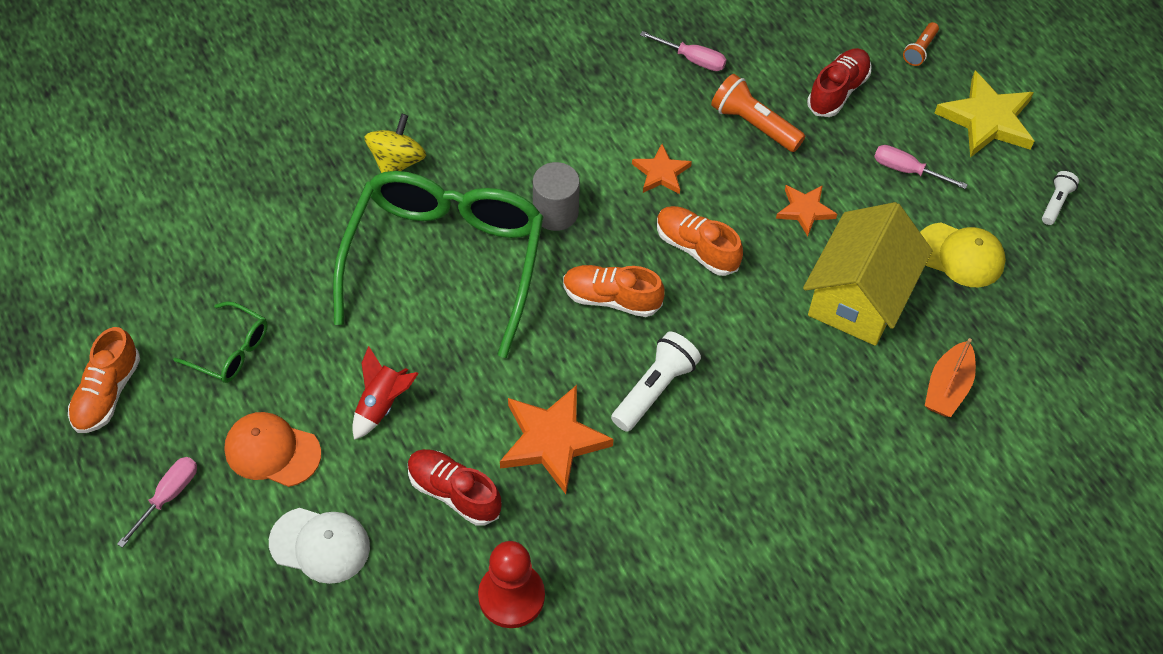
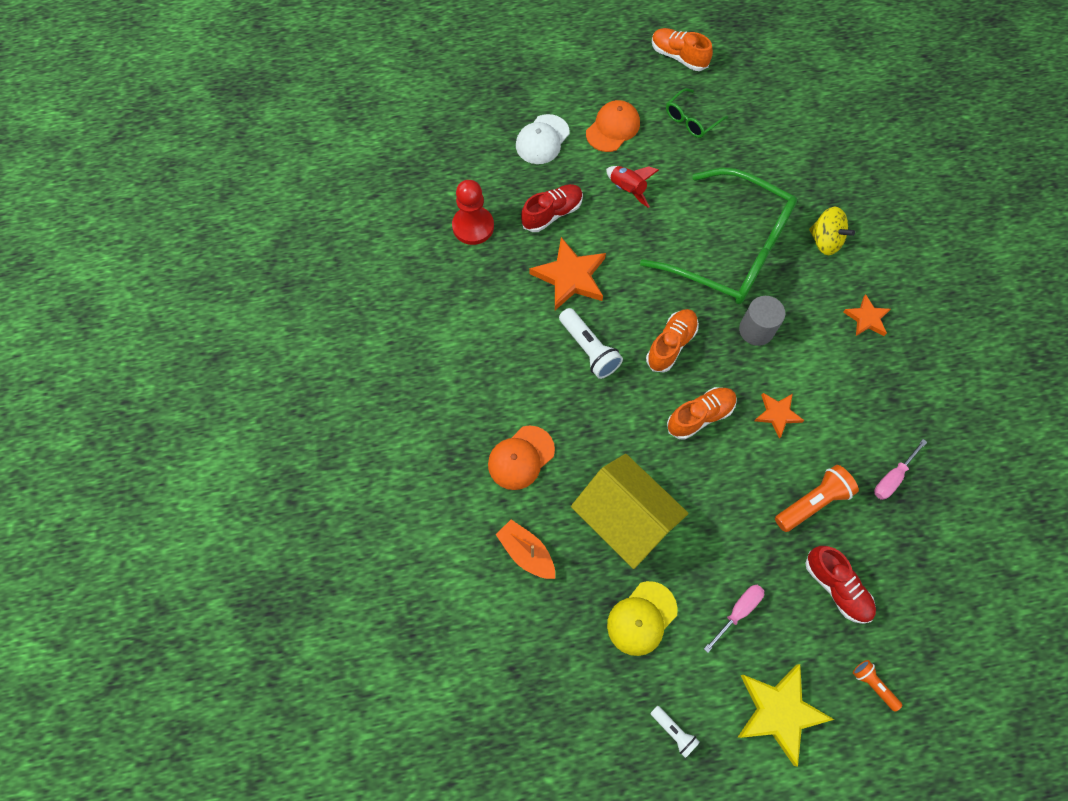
camera: 110 degrees right, 10 degrees up
(168, 496) = (599, 75): pink screwdriver -> none
(805, 210) = (716, 510): orange star -> orange star (866, 318)
(836, 427) = (521, 458): none -> orange cap

